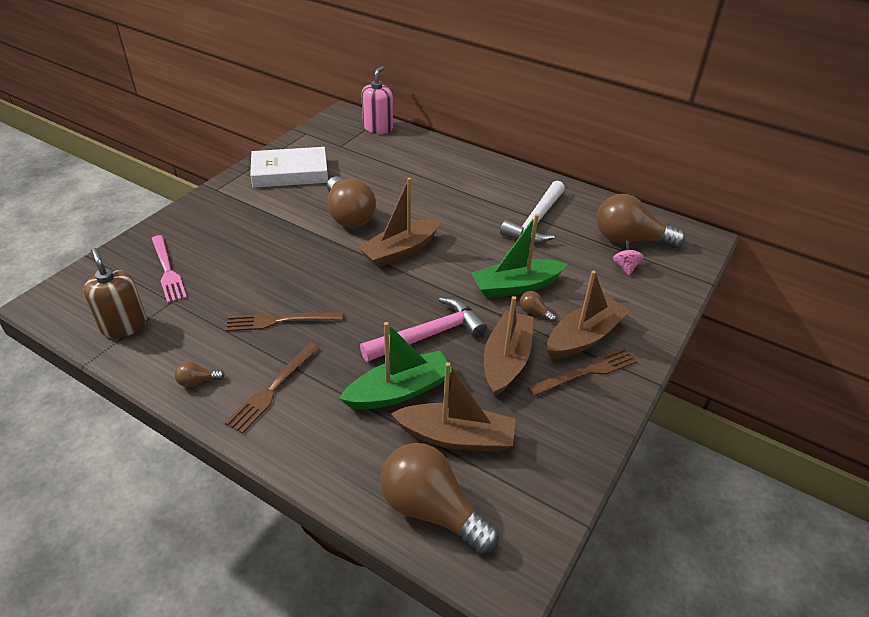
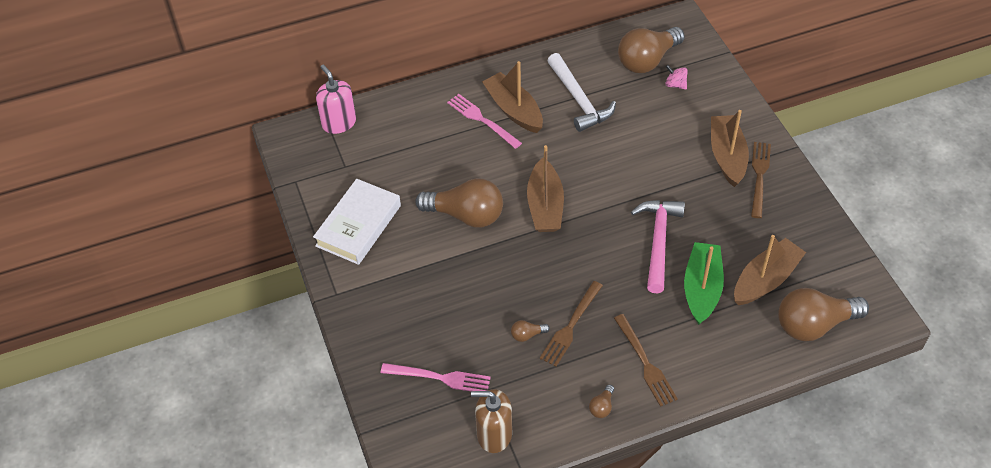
camera: 50 degrees left, 10 degrees up
(454, 183) = (481, 120): none -> pink fork
(506, 360) = (717, 212): brown boat -> brown boat (513, 110)
(515, 286) = (645, 160): green boat -> none
(534, 312) = (682, 167): brown light bulb -> brown light bulb (527, 335)

